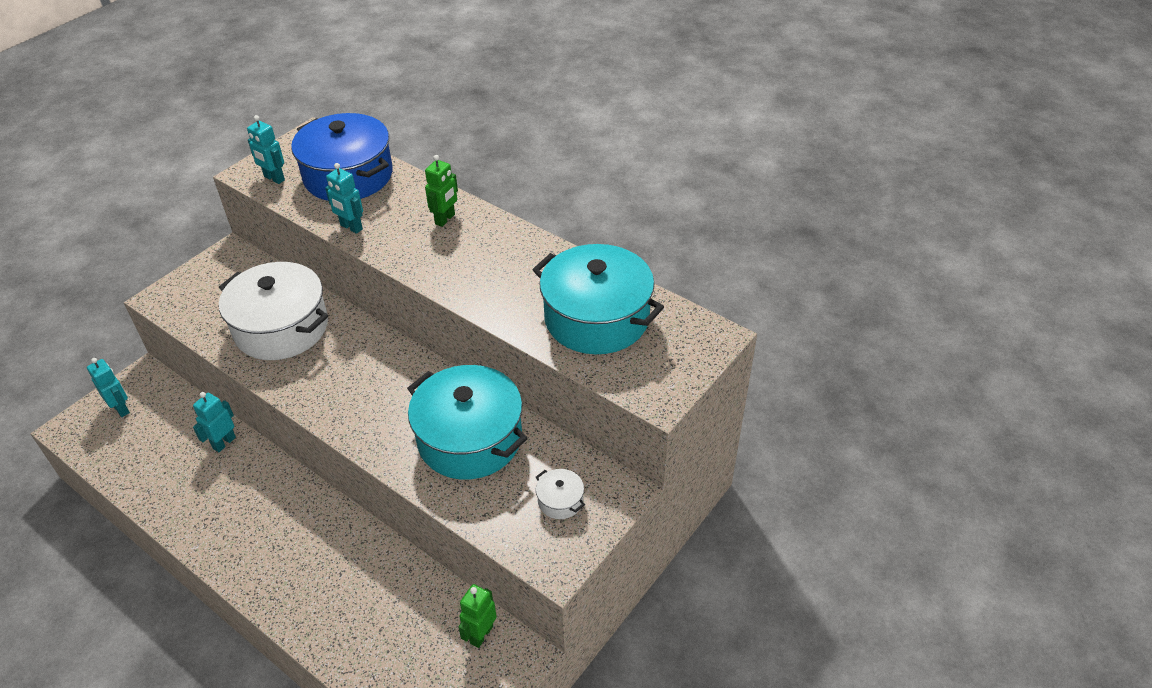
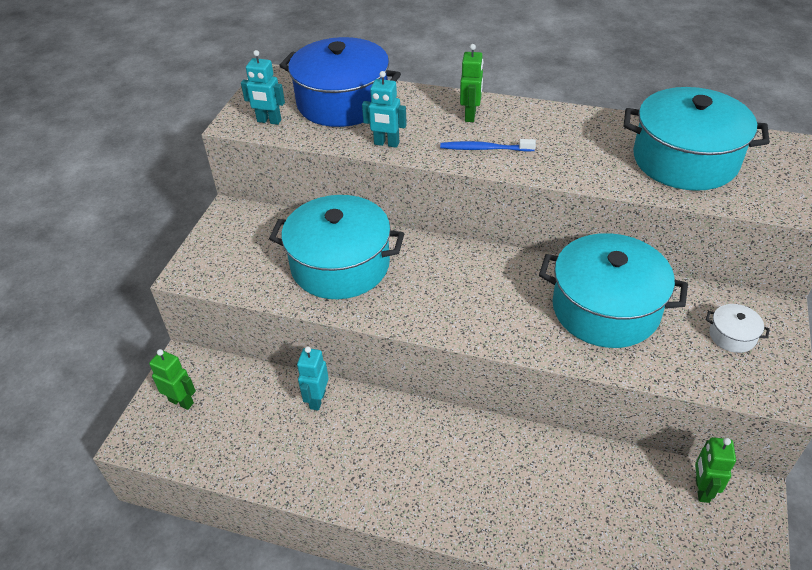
camera: 20 degrees left, 0 degrees up
(121, 409) = (181, 401): turquoise robot -> green robot
(281, 328) = (340, 265): white pot -> turquoise pot
(429, 256) = (484, 149): none -> blue toothbrush

